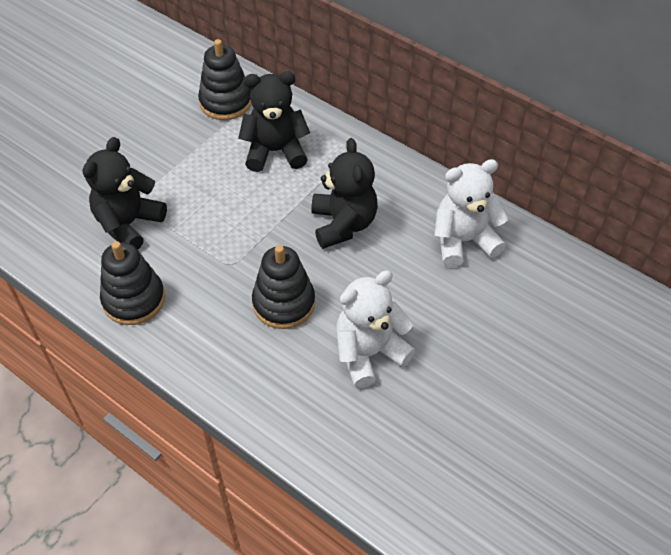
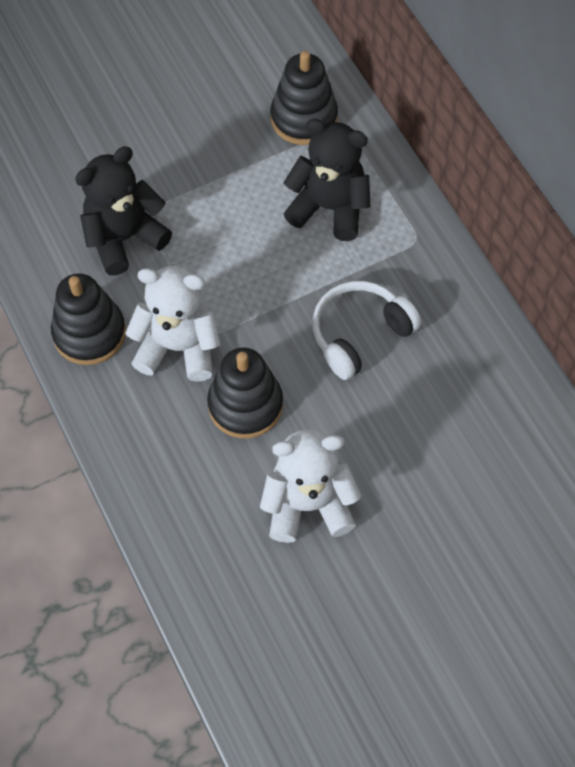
camera: 25 degrees right, 10 degrees up
(343, 224) = (360, 334): black teddy bear -> white headphones
(463, 241) = (488, 412): white teddy bear -> white teddy bear (178, 347)

